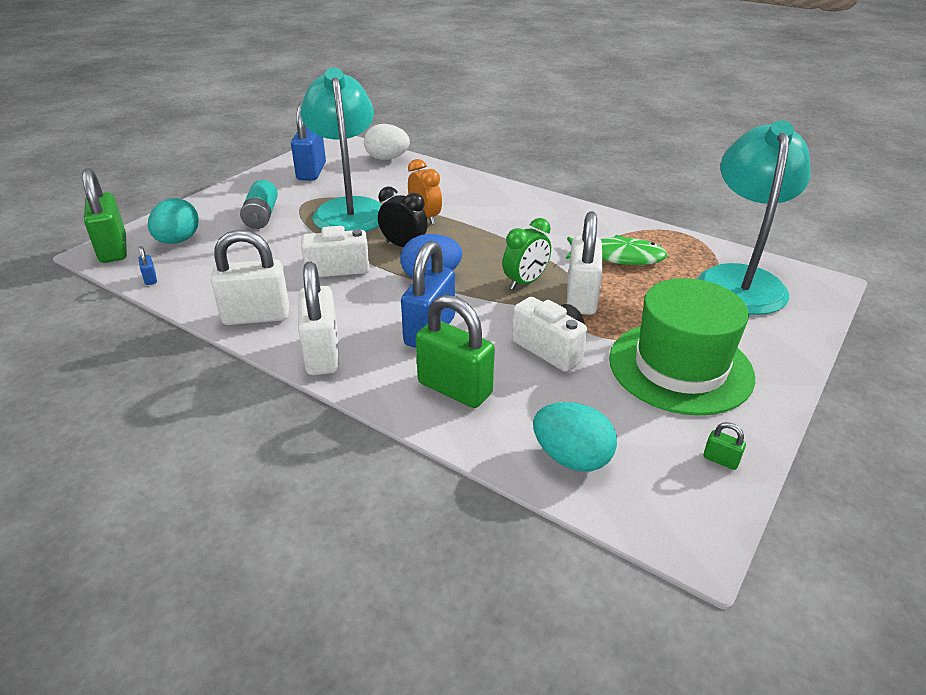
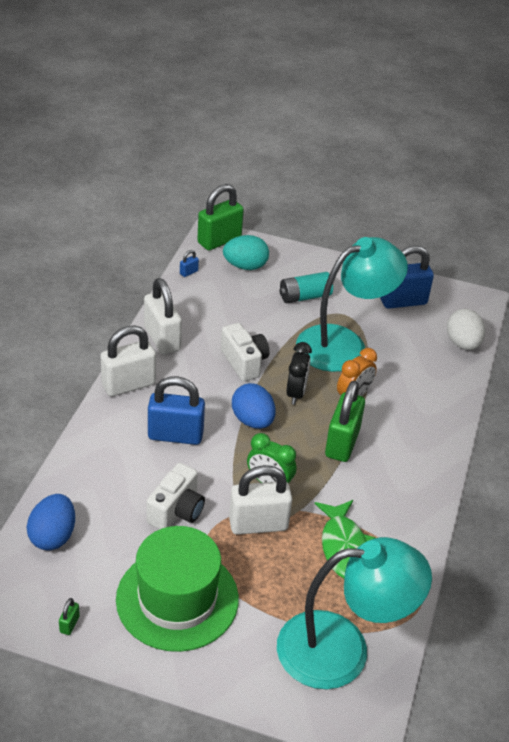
camera: 70 degrees right, 5 degrees up
(455, 388) = (110, 462): green padlock -> green padlock (342, 443)
(571, 458) = (53, 536): turquoise egg -> blue egg

